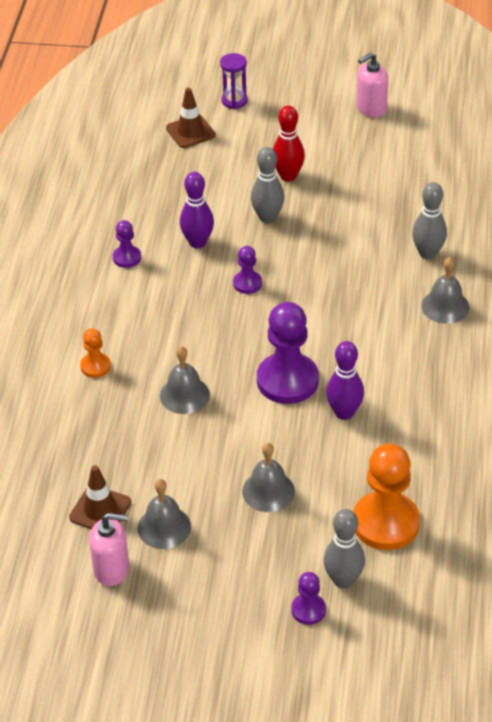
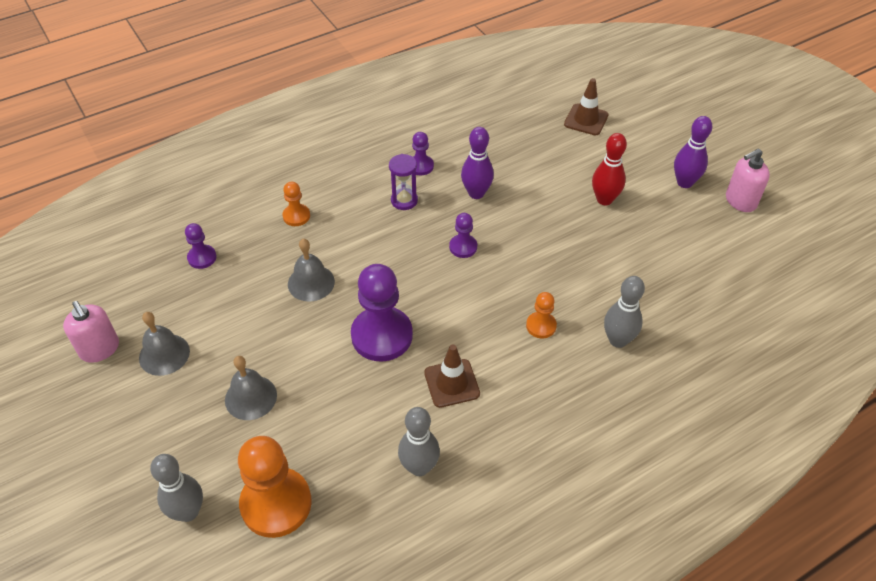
camera: 50 degrees right, 5 degrees up
(100, 510) = (155, 306): brown traffic cone -> brown traffic cone (452, 383)
(234, 101) = (647, 122): purple hourglass -> purple hourglass (404, 200)
(267, 217) = (546, 215): grey bowling pin -> grey bowling pin (419, 467)
(308, 610) = (138, 506): purple pawn -> purple pawn (202, 257)
(344, 413) = (379, 395): purple bowling pin -> purple bowling pin (684, 182)
(371, 108) = (740, 201): pink soap dispenser -> pink soap dispenser turned 45 degrees counterclockwise
(372, 286) = (541, 326): none -> orange pawn
(445, 306) = (568, 391): grey bell -> none

